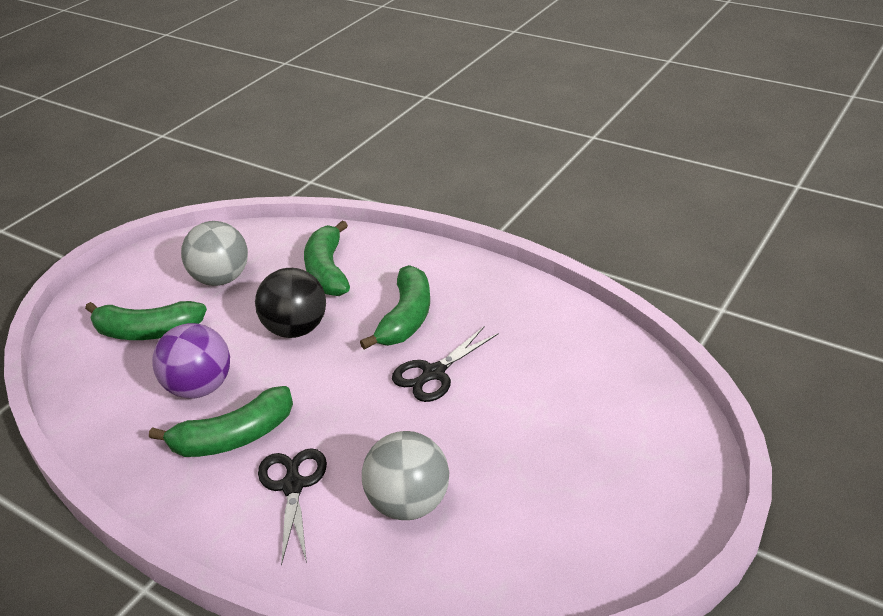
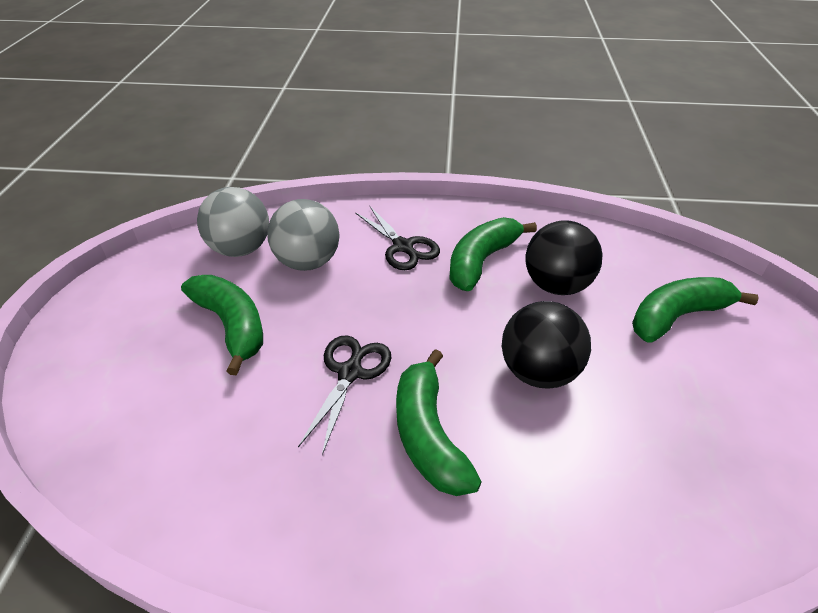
camera: 150 degrees right, 5 degrees up
(199, 387) = (556, 285): purple ball -> black ball
(221, 279) = (704, 408): grey ball -> grey ball (240, 249)
(327, 271) = (595, 477): green banana -> green banana (231, 325)

